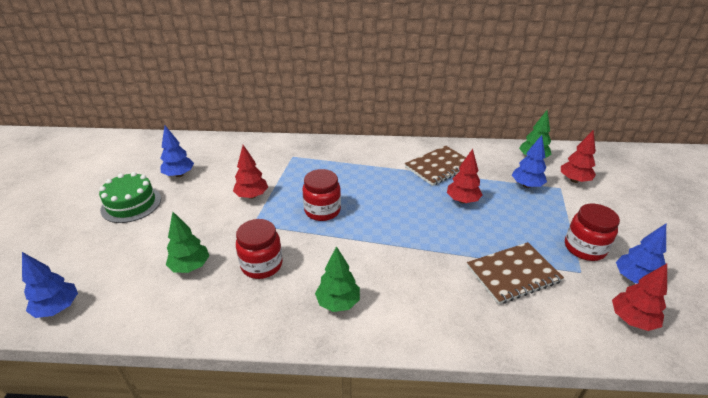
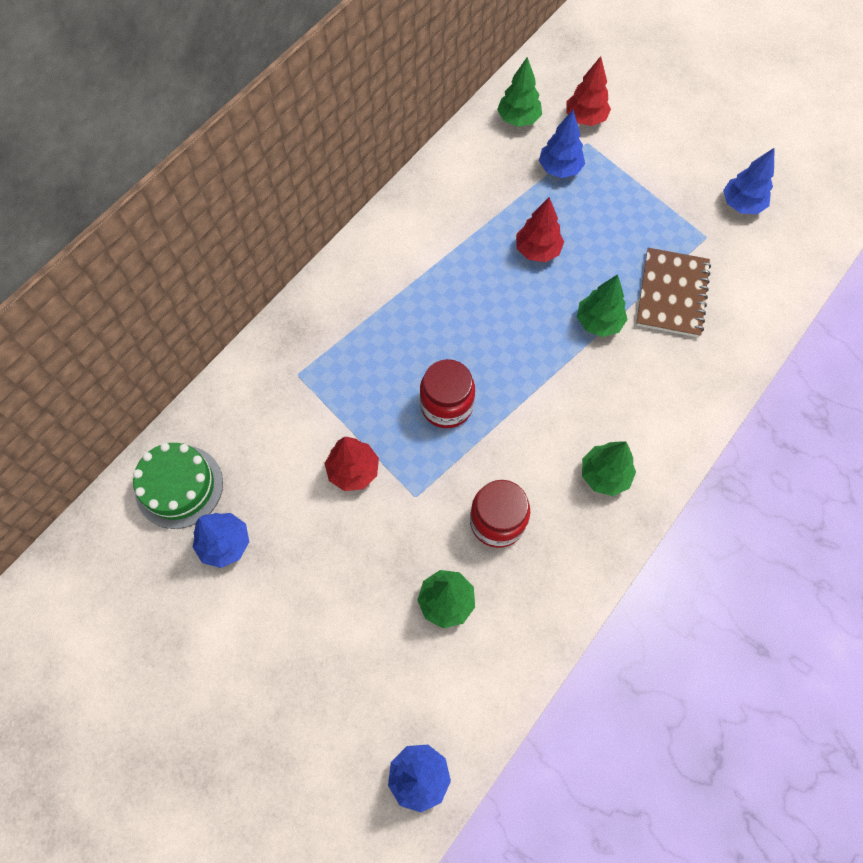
camera: 55 degrees left, 30 degrees up
(131, 204) = (253, 634): green cake -> green cake (179, 486)
(439, 167) = (458, 225): brown notebook -> none
(447, 247) = (598, 322): none -> green tree
(584, 248) = (682, 206): red jar -> none
(632, 320) = (778, 251): red tree -> none

